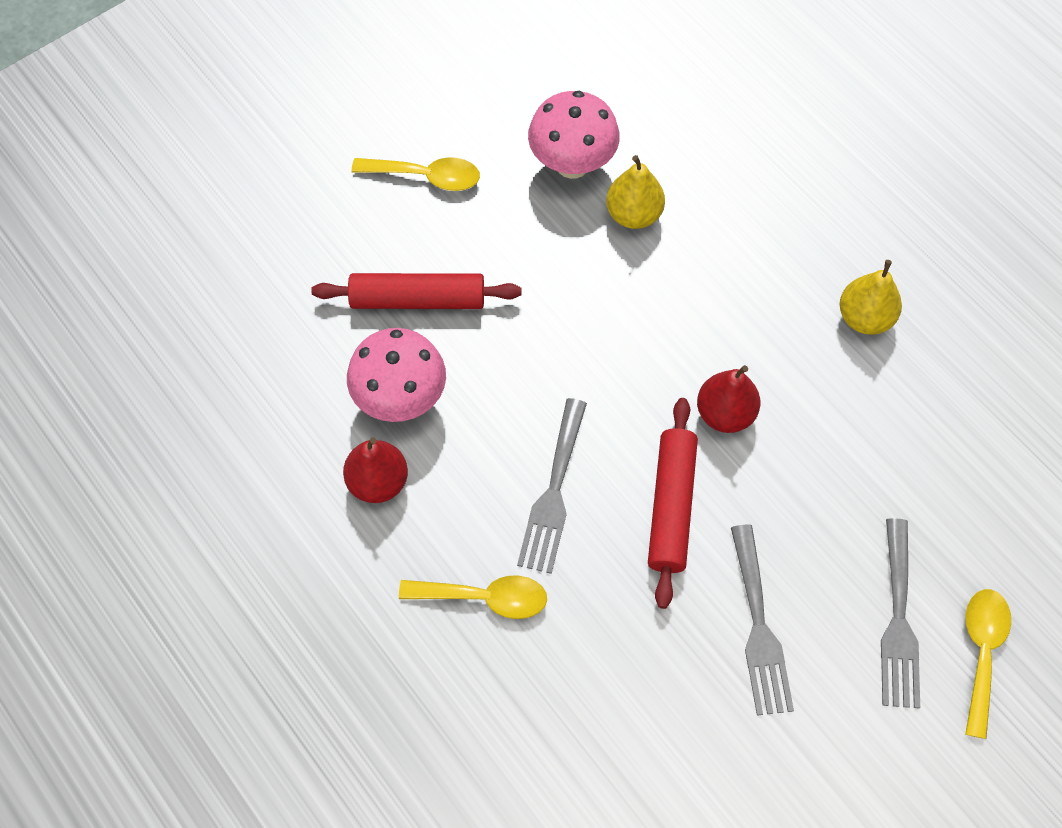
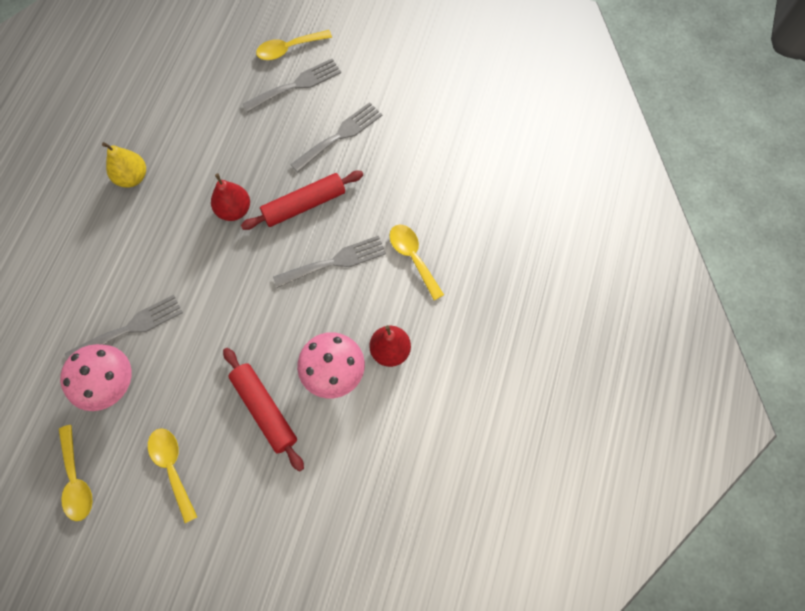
camera: 125 degrees left, 5 degrees up
(486, 86) = (76, 480): none -> yellow spoon
(633, 214) = (130, 328): yellow pear -> grey fork

